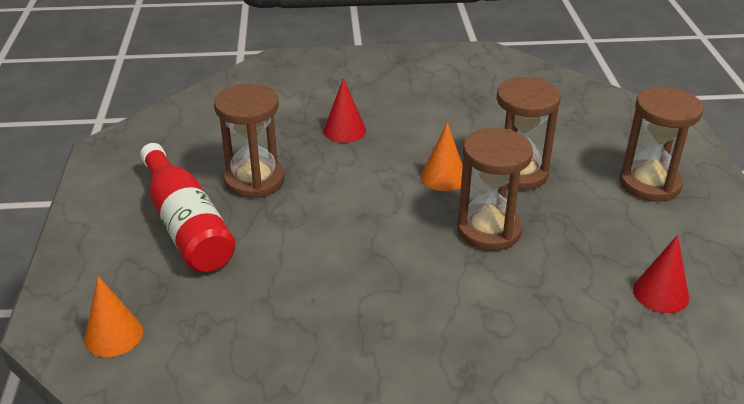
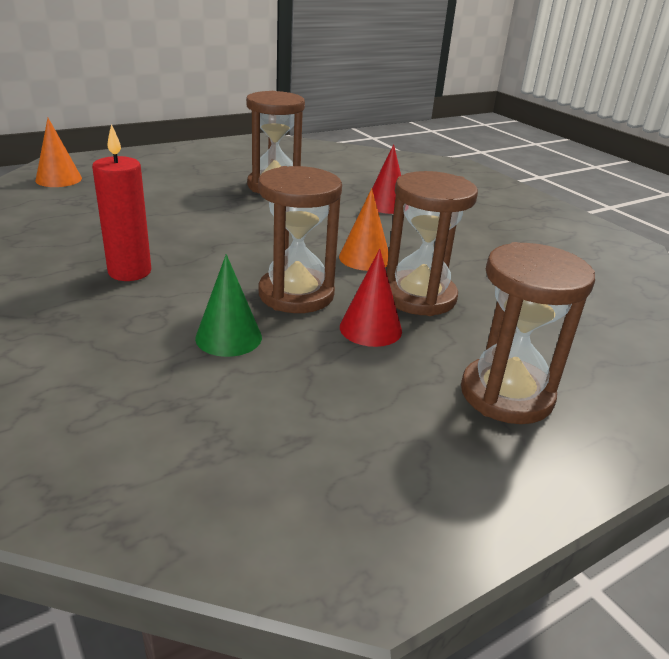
camera: 60 degrees right, 5 degrees down
(186, 225) = (196, 176): red bottle -> none
(403, 316) = (129, 272): none -> red candle
(541, 282) = (228, 337): none -> green cone
(660, 293) = (264, 431): red cone -> red cone (370, 328)

